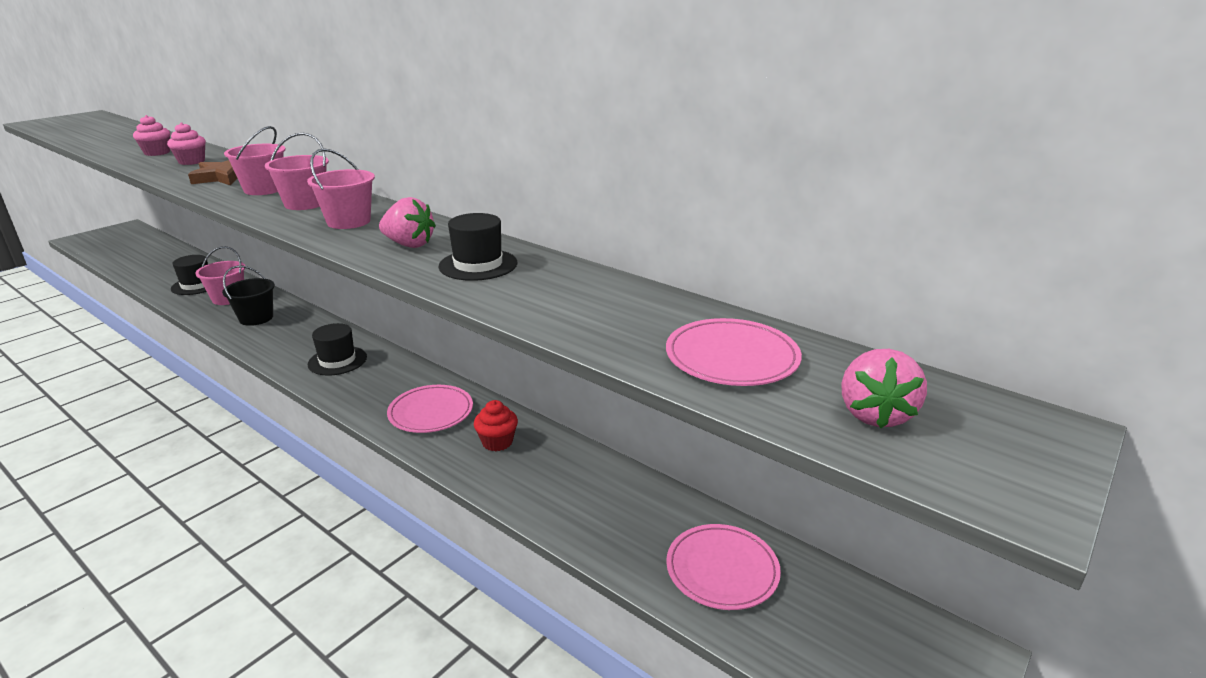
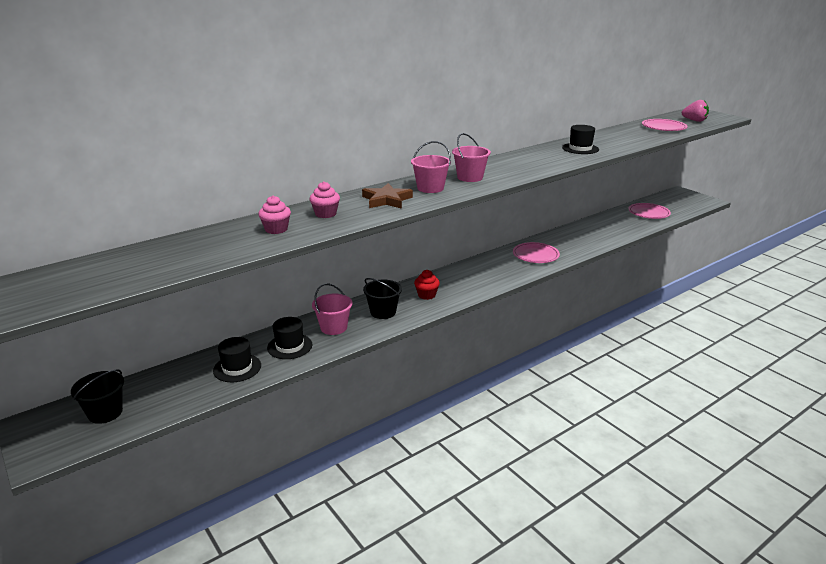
camera: 75 degrees left, 0 degrees up
(124, 243) = (105, 412): none -> black bucket
(337, 361) = (467, 280): black hat -> black hat (237, 368)
(349, 221) = (510, 168): pink bucket -> none
(409, 244) = (551, 158): pink strawberry -> none
(497, 442) = (566, 242): red cupcake -> red cupcake (426, 295)

